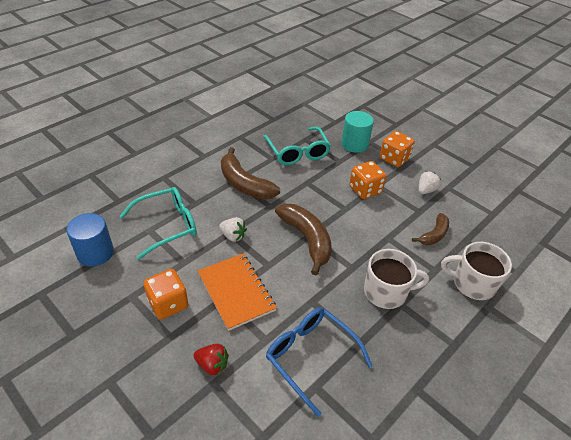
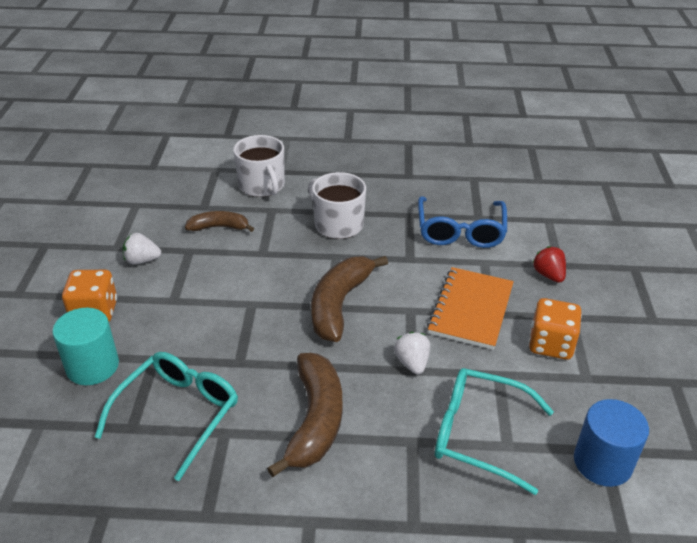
camera: 130 degrees left, 5 degrees down
(365, 190) = (196, 305): orange dice -> none

